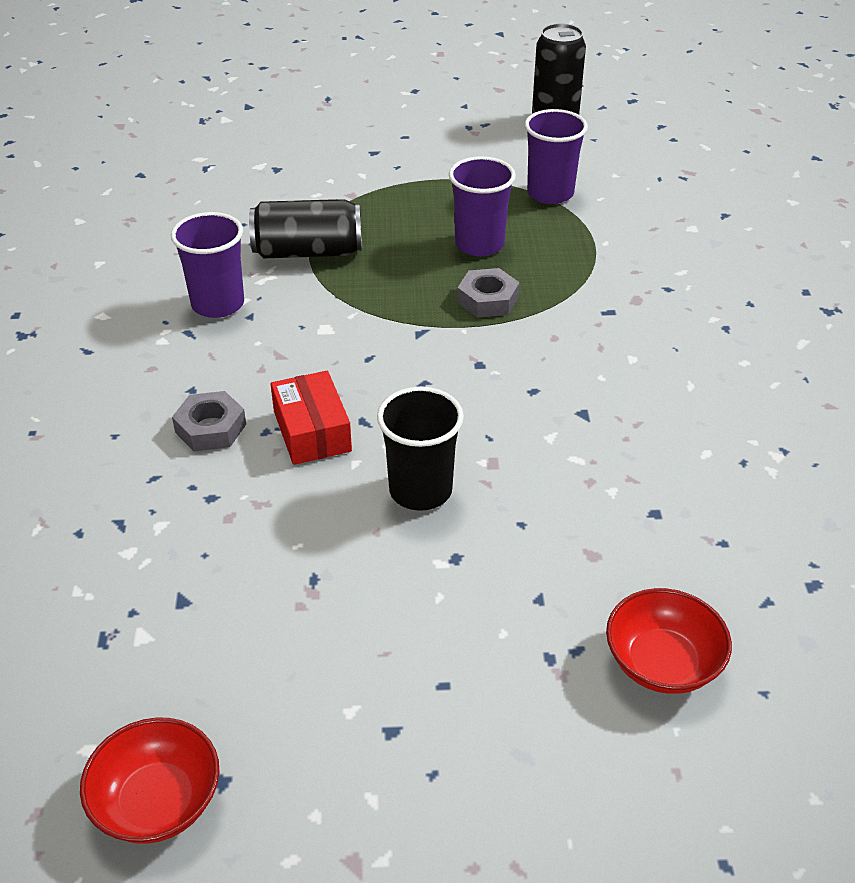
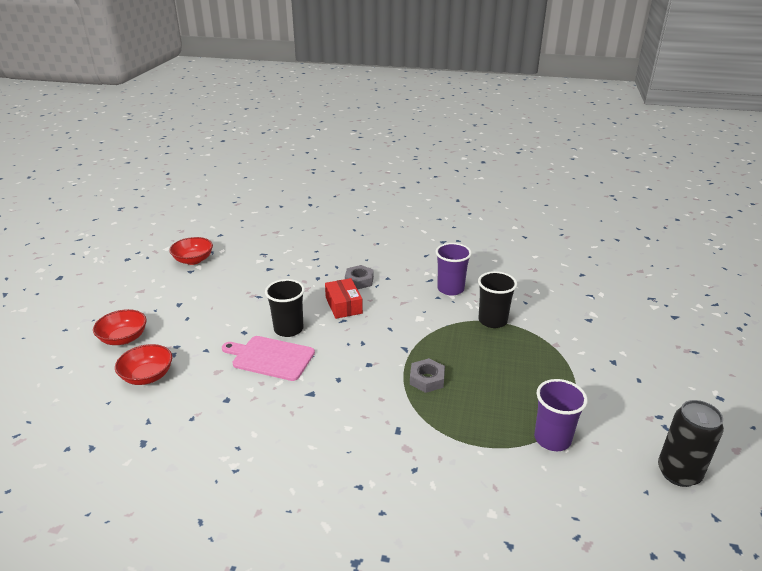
camera: 105 degrees right, 10 degrees down
(308, 252) = (492, 320): black can -> black cup
(312, 431) = (343, 305): red box -> red box turned 75 degrees clockwise
(479, 244) = (488, 388): purple cup -> none
(518, 490) = (270, 357): none -> pink cutting board
(568, 781) = (124, 338): none -> red bowl

